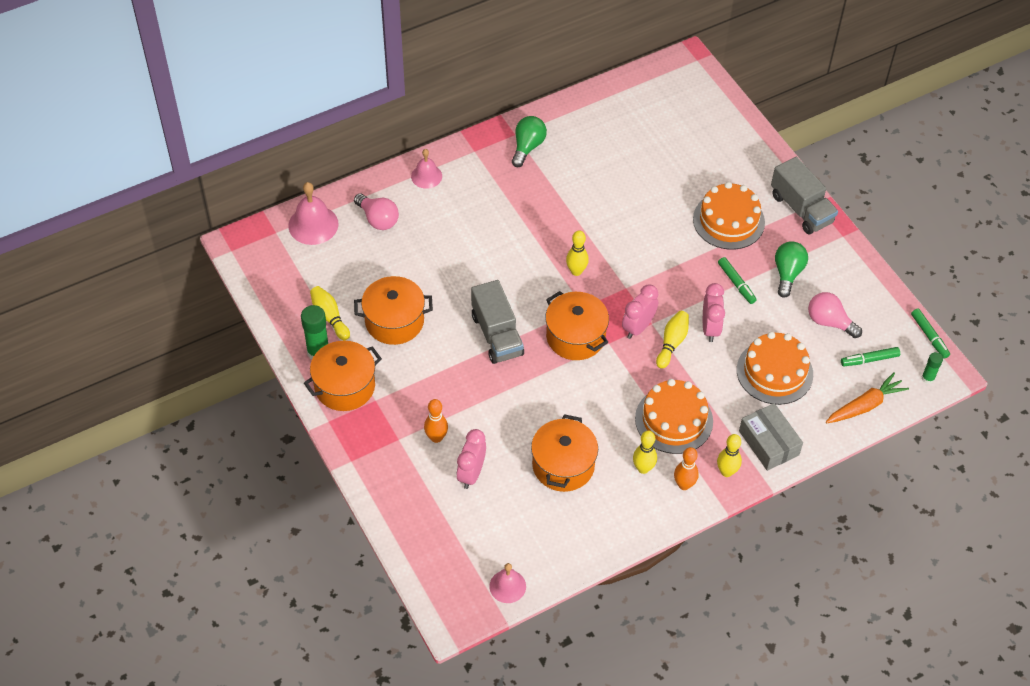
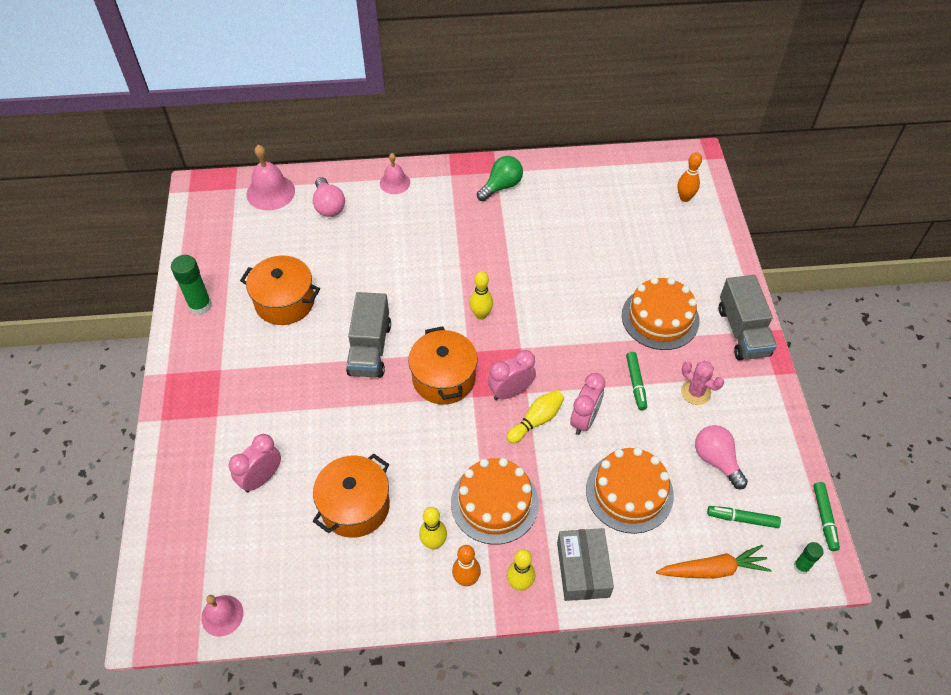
camera: 25 degrees right, 0 degrees up
(330, 317) = (231, 278): yellow bowling pin -> none
(345, 386) = (202, 346): orange pot -> none
(436, 437) = (252, 428): orange bowling pin -> orange bowling pin (685, 198)
(787, 273) = (695, 392): green light bulb -> pink cactus

